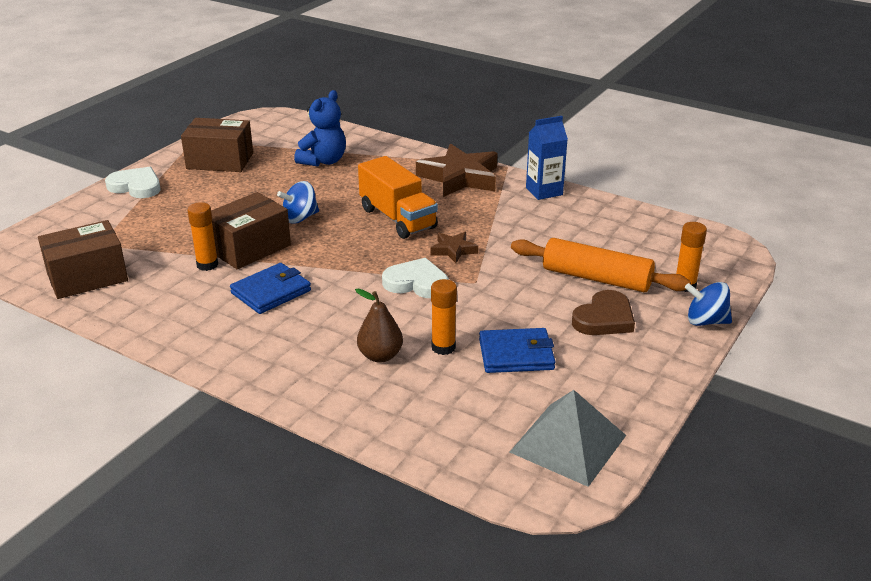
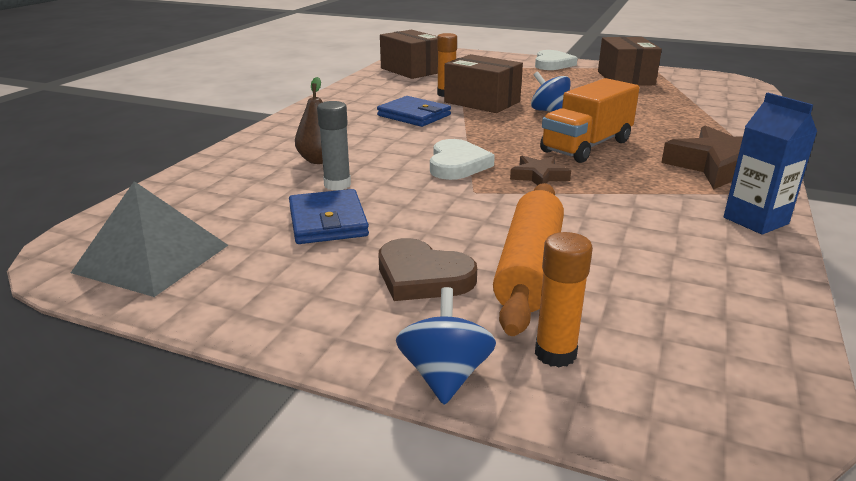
camera: 80 degrees right, 5 degrees down
(323, 161) = (675, 108): blue teddy bear -> none
(443, 347) = (337, 185): orange glue stick -> grey glue stick

